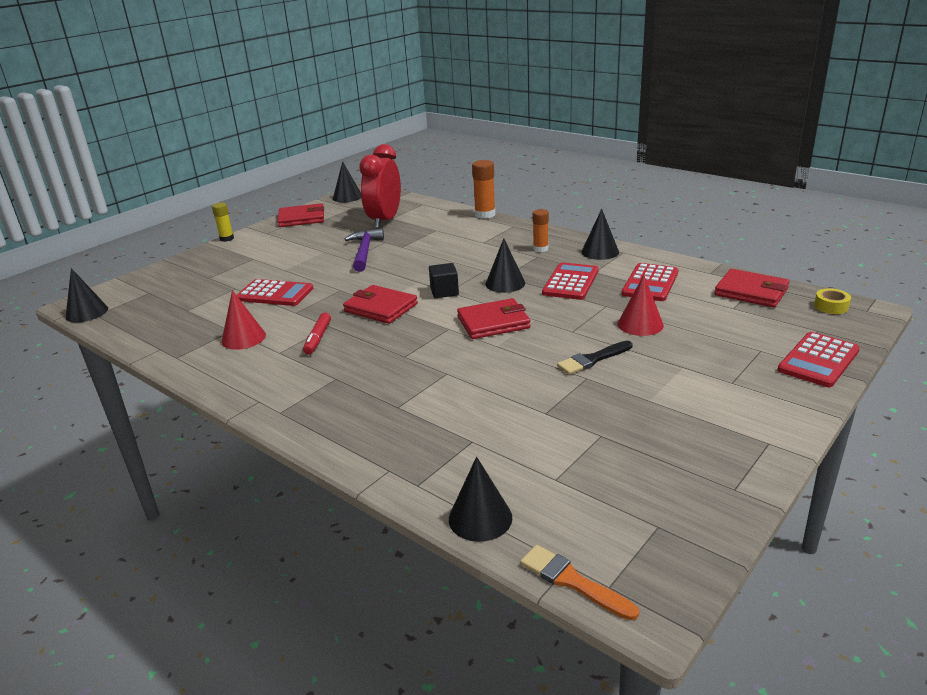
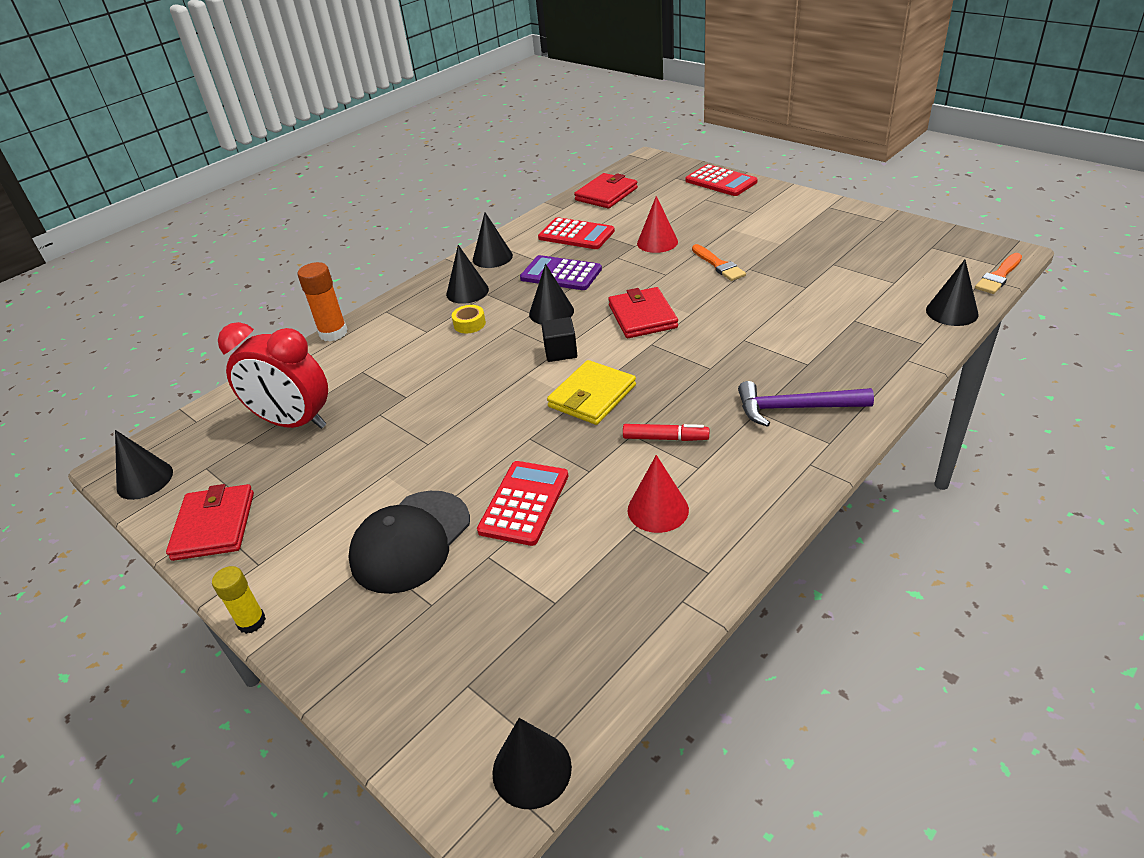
camera: 85 degrees left, 10 degrees up
(260, 266) = (410, 541): none -> black cap
(365, 251) = (407, 430): purple hammer -> purple hammer (794, 408)
(381, 308) = (592, 396): red wallet -> yellow wallet
(540, 249) = (467, 291): orange glue stick -> black cone
(570, 282) = (561, 274): red calculator -> purple calculator
(593, 359) = (718, 265): black brush -> orange brush
(831, 306) = (638, 169): yellow tape -> yellow tape (469, 324)

